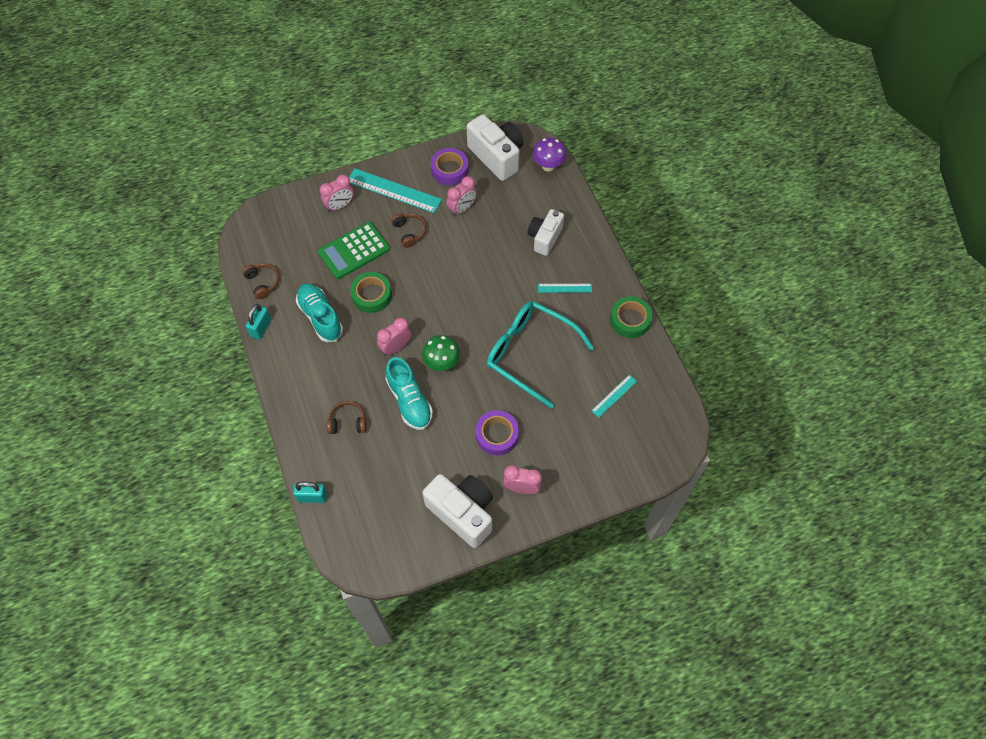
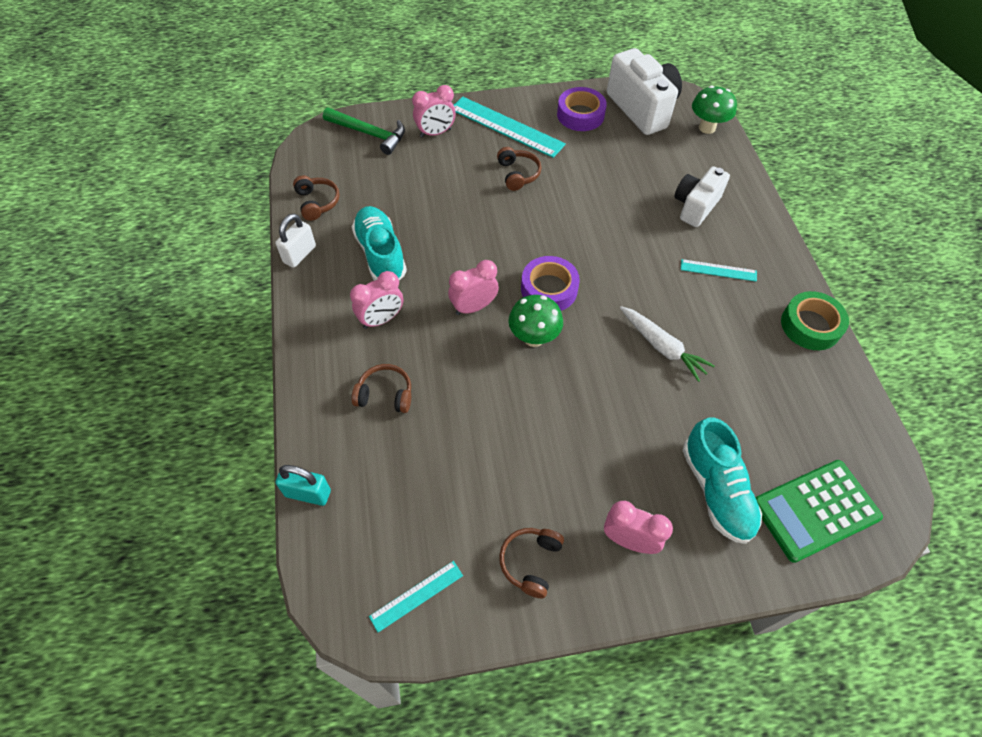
camera: 10 degrees right, 5 degrees down
(261, 328) = (299, 254): turquoise padlock -> white padlock
(288, 215) = (369, 134): none -> green hammer
(354, 251) = (442, 184): green calculator -> green calculator (815, 510)
(372, 295) = (454, 238): green tape -> none
(409, 401) = (479, 381): turquoise shoe -> turquoise shoe (716, 490)
(462, 208) = (590, 158): pink clock -> pink clock (381, 319)
(462, 513) = (530, 562): white camera -> brown headphones
(497, 435) = (600, 452): purple tape -> purple tape (549, 289)
(530, 354) = (662, 347): turquoise glasses -> white carrot
(548, 166) = (707, 128): purple mushroom -> green mushroom
(614, 396) = (783, 426): turquoise ruler -> turquoise ruler (416, 595)

